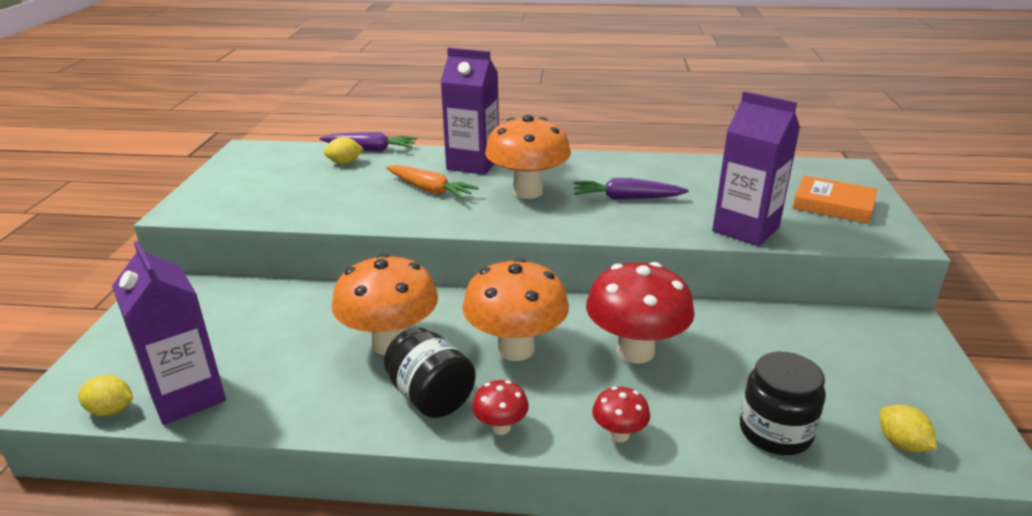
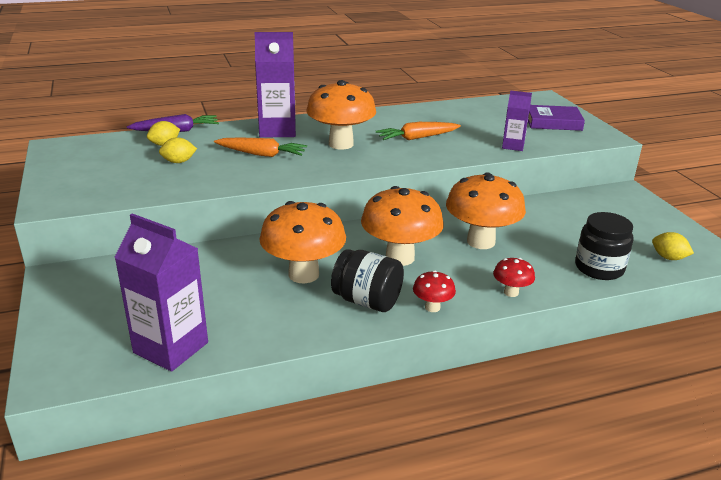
camera: 25 degrees left, 0 degrees up
(111, 410) = (112, 374): yellow lemon -> yellow lemon (179, 162)
(627, 198) = (417, 138): purple carrot -> orange carrot
(635, 351) = (481, 241): red mushroom -> orange mushroom
(745, 229) = (513, 146): purple carton -> purple carton, size x0.56
(833, 205) = (553, 122): orange book -> purple book

